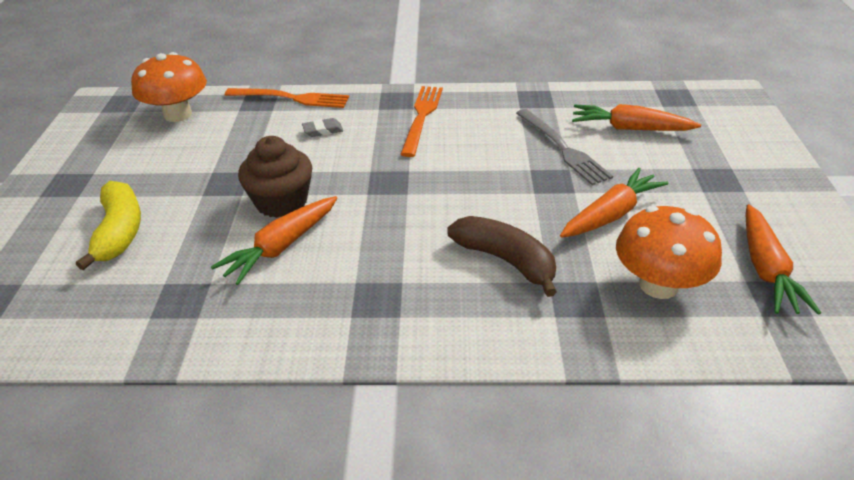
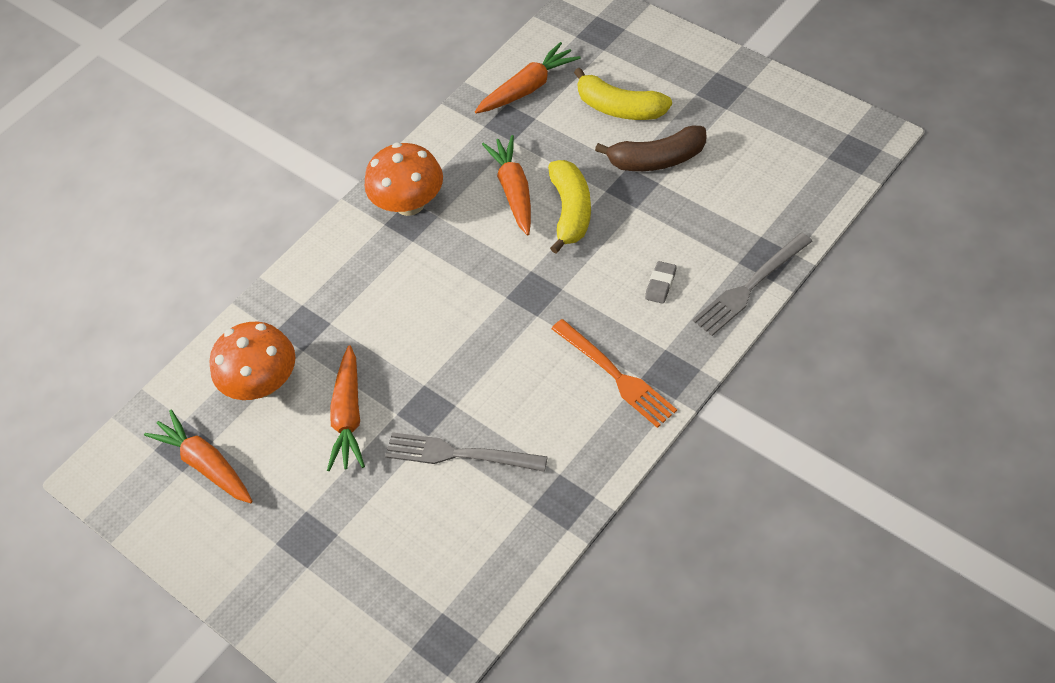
camera: 135 degrees right, 15 degrees up
(178, 114) = (791, 187): orange mushroom -> orange mushroom (409, 204)
(281, 202) = (571, 211): brown cupcake -> yellow banana
(292, 98) = (750, 287): orange fork -> grey fork
(505, 260) = (373, 311): brown banana -> brown banana (657, 159)
(630, 128) = (434, 540): orange carrot -> orange carrot (527, 88)

